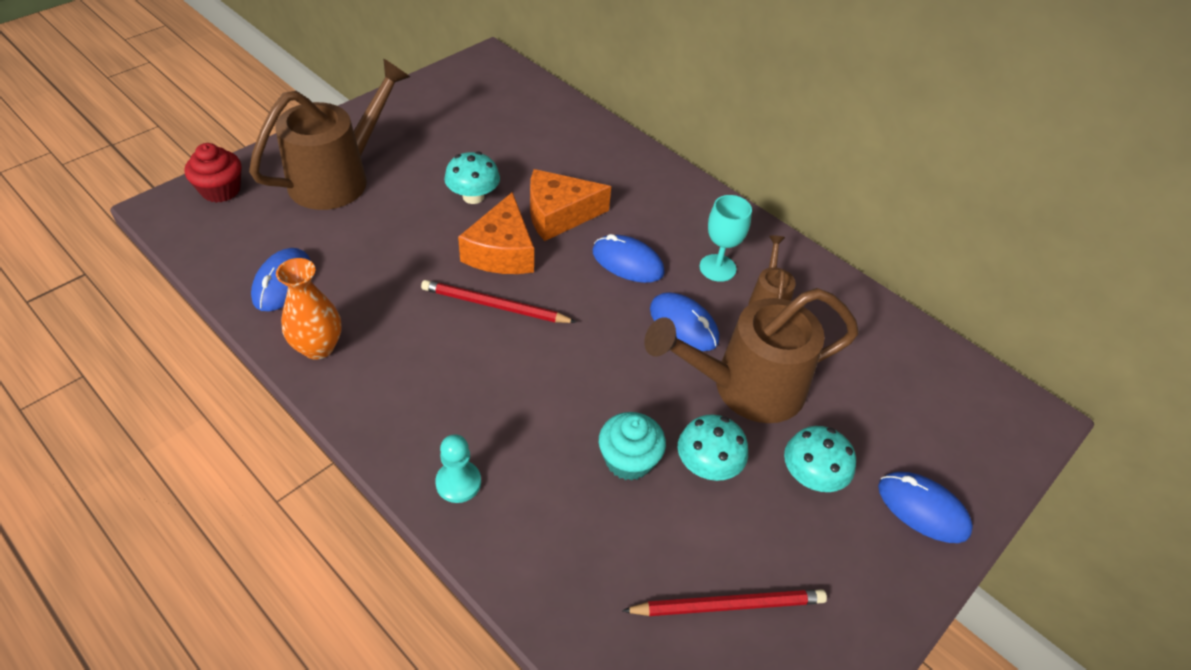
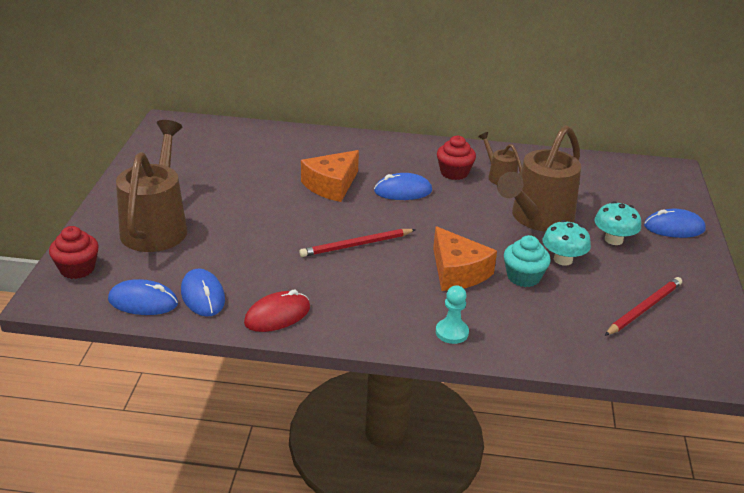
camera: 35 degrees left, 15 degrees down
(318, 347) = (277, 315): orange vase -> red mouse
(473, 196) = (265, 198): turquoise mushroom -> none
(501, 252) = (322, 218): orange cheese -> orange cheese (457, 272)
(683, 325) = (471, 206): blue mouse -> blue mouse (143, 302)
(717, 268) = (454, 173): turquoise goblet -> red cupcake

